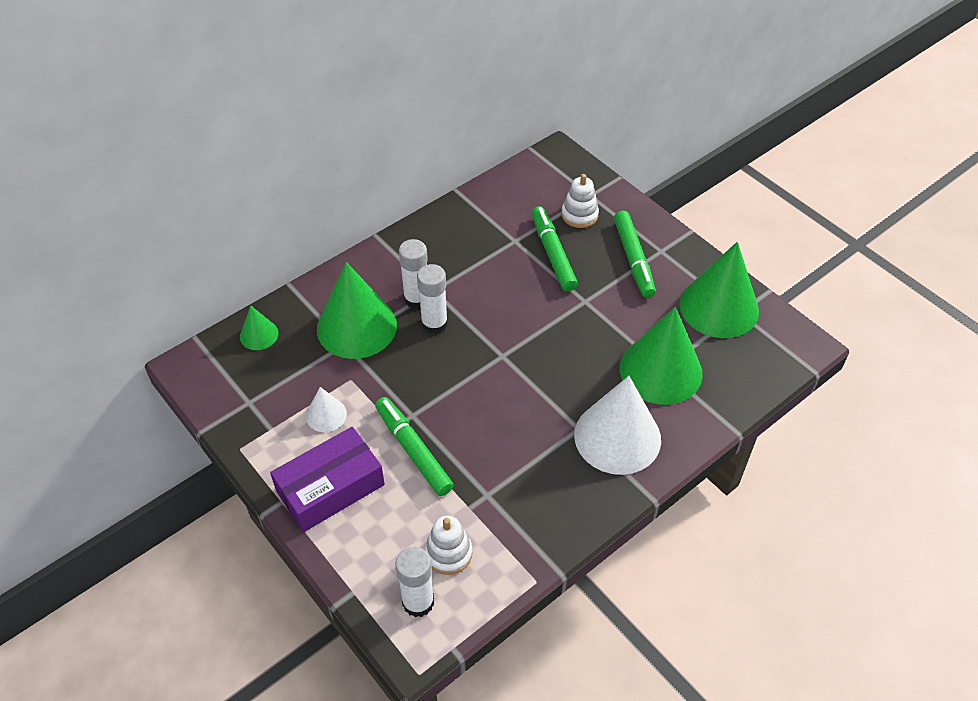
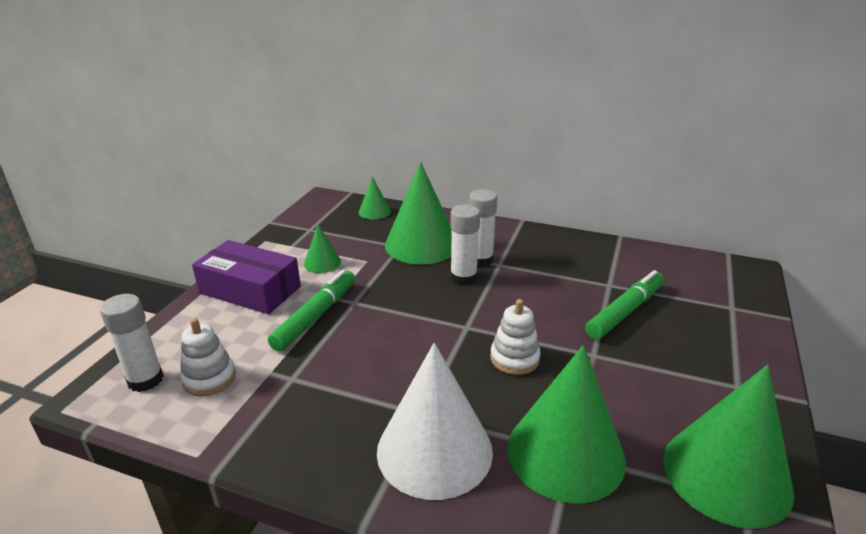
camera: 60 degrees right, 20 degrees down
(326, 415) = (322, 262): white cone -> green cone
(579, 215) = (696, 310): white stacking toy -> white stacking toy (514, 358)
(633, 259) = (694, 369): green marker -> none

